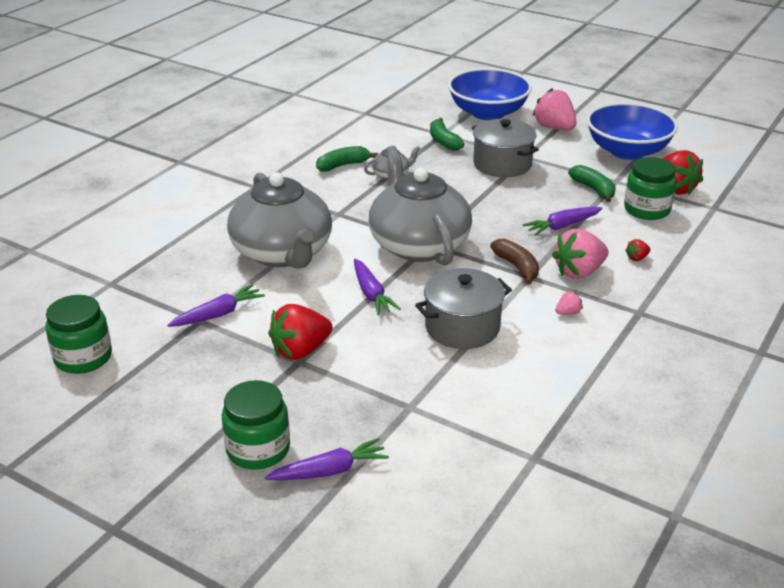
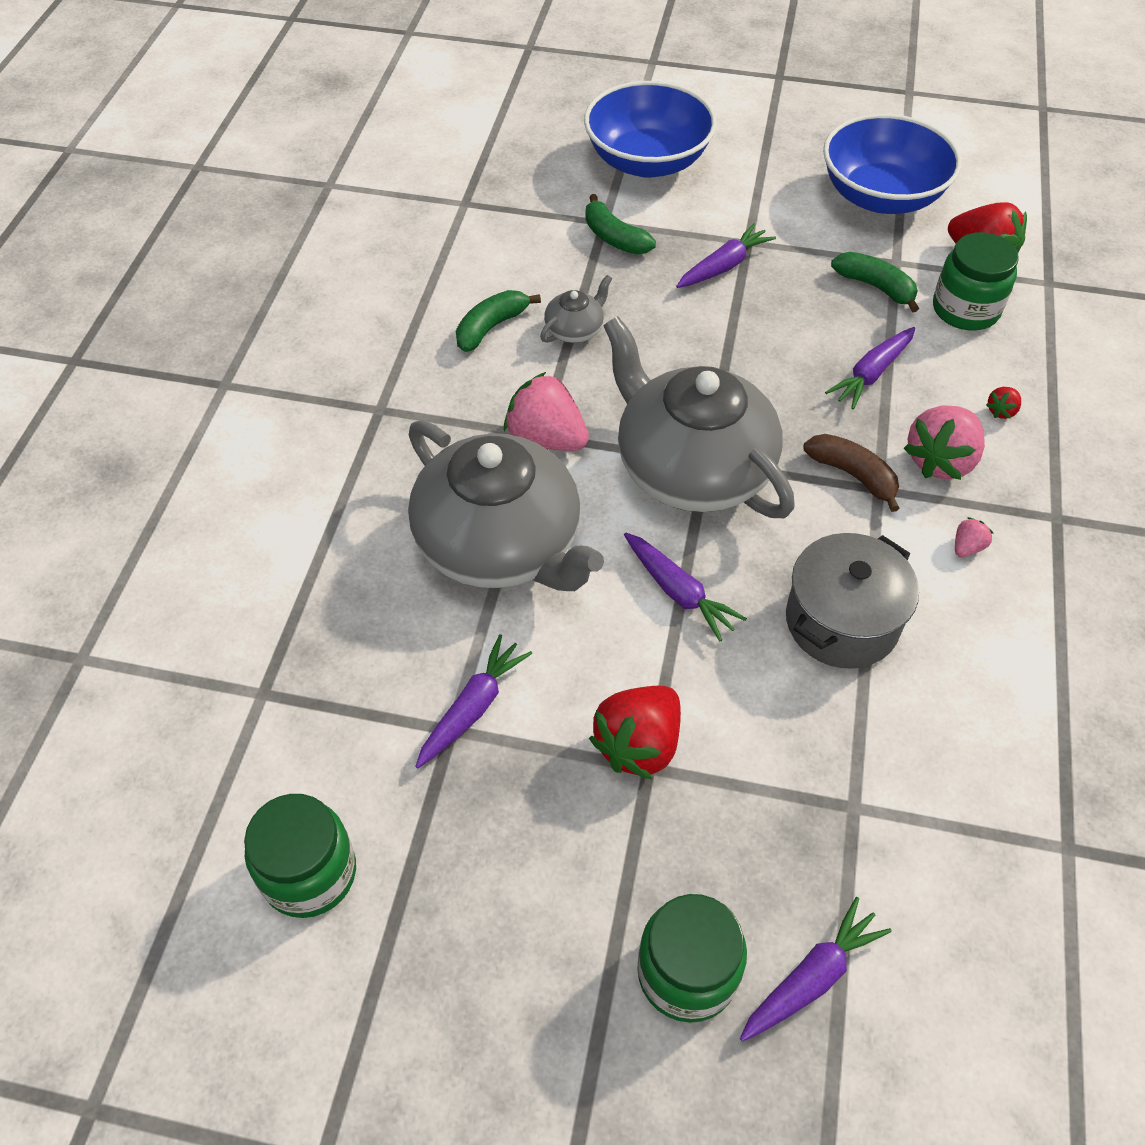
camera: 20 degrees left, 20 degrees up
(502, 164) = (724, 266): grey pot -> purple carrot
(554, 128) = (757, 171): pink strawberry -> pink strawberry (546, 439)

